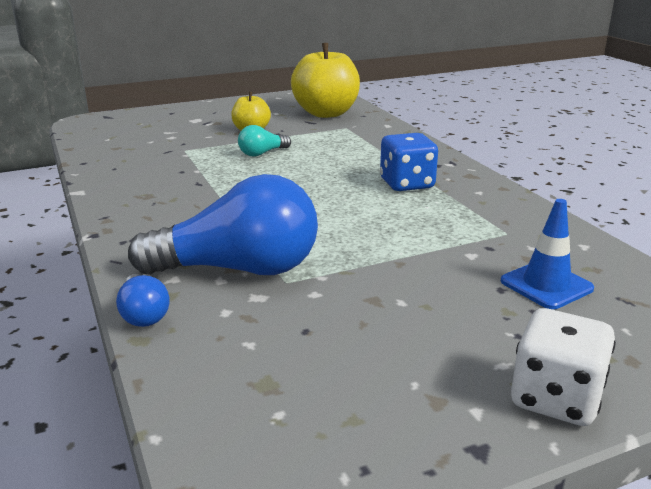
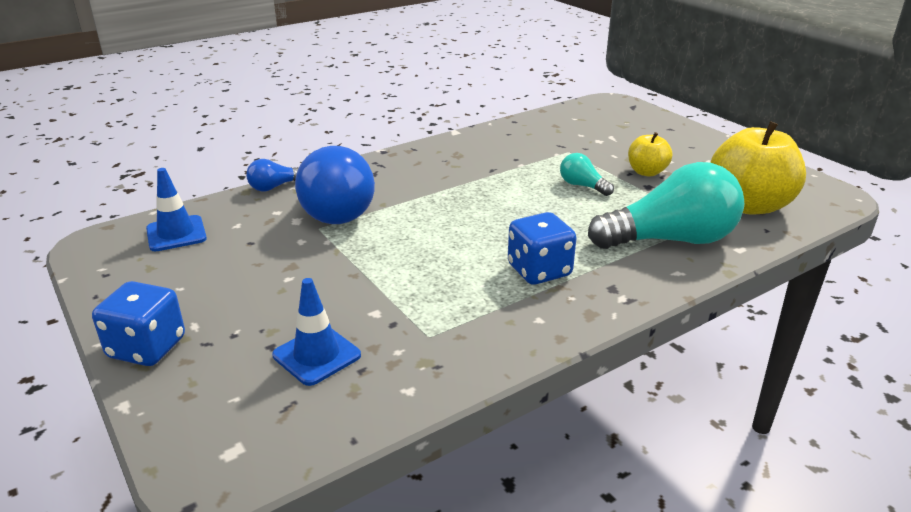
camera: 80 degrees right, 5 degrees up
(253, 400) = (176, 234): none -> blue traffic cone
(369, 140) = (670, 240): none -> turquoise light bulb
(555, 398) = (147, 348): white dice -> blue dice

